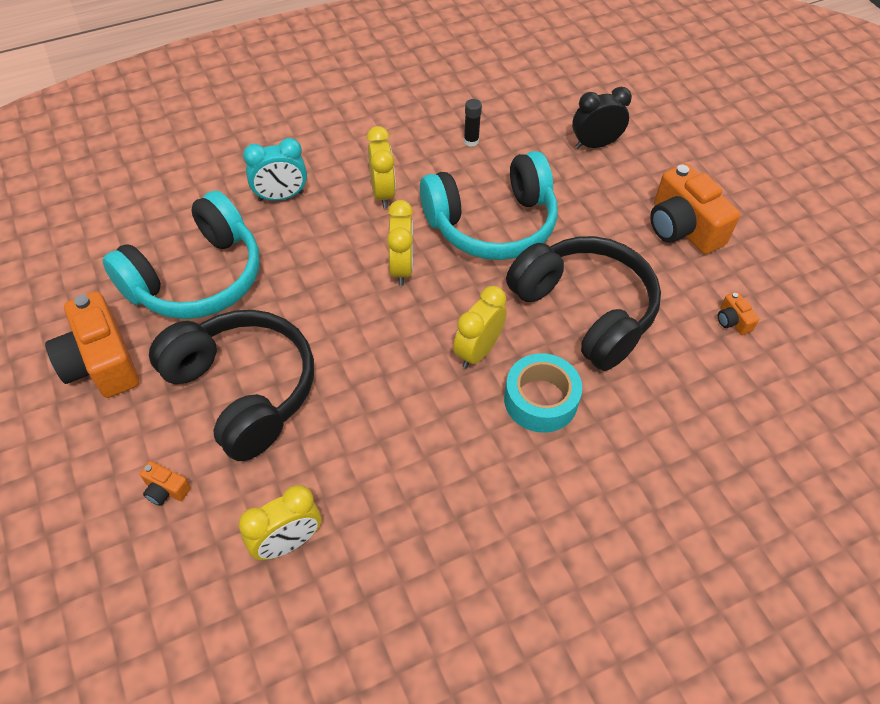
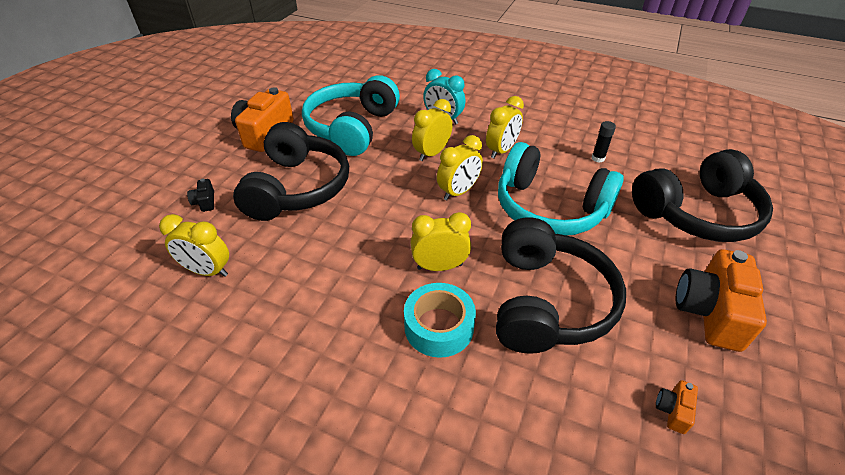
camera: 50 degrees right, 10 degrees down
(166, 490) = (205, 202): orange camera -> black camera
(197, 278) = (352, 128): turquoise headphones -> turquoise headphones turned 105 degrees clockwise
(323, 245) = (432, 153): none -> yellow clock
(595, 144) = (697, 213): black clock -> black headphones

